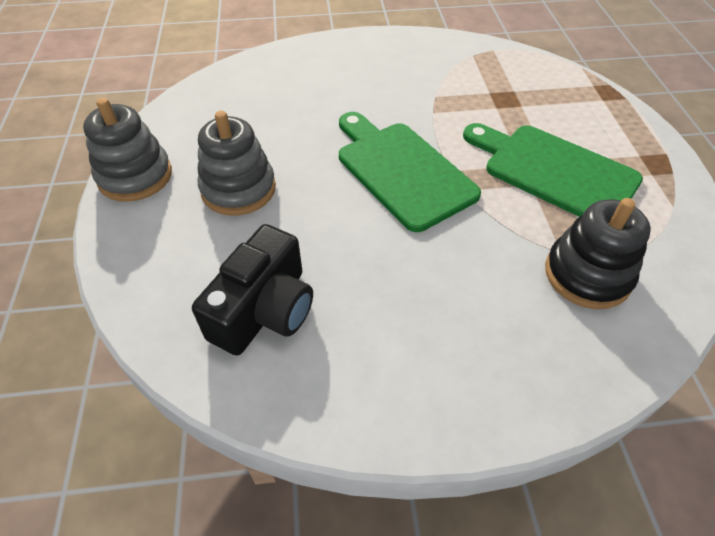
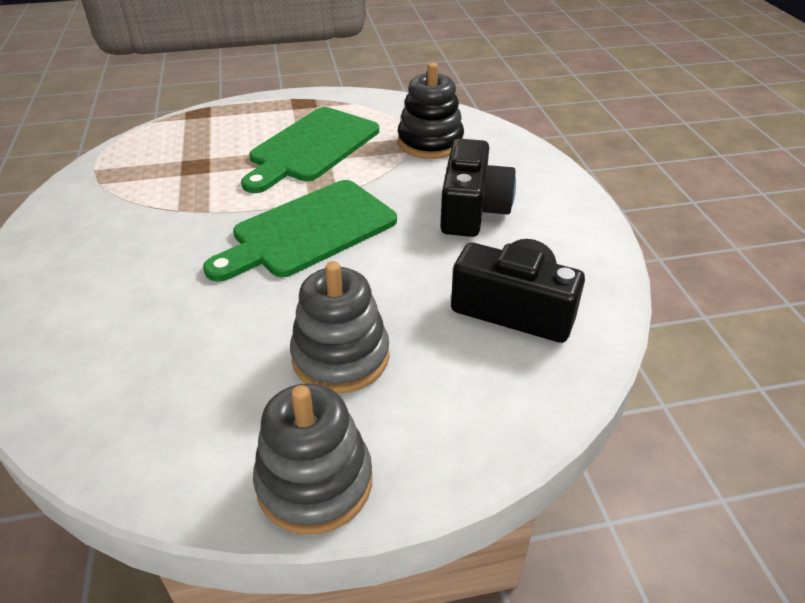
camera: 95 degrees left, 10 degrees down
(436, 298) = (472, 209): none -> black camera

